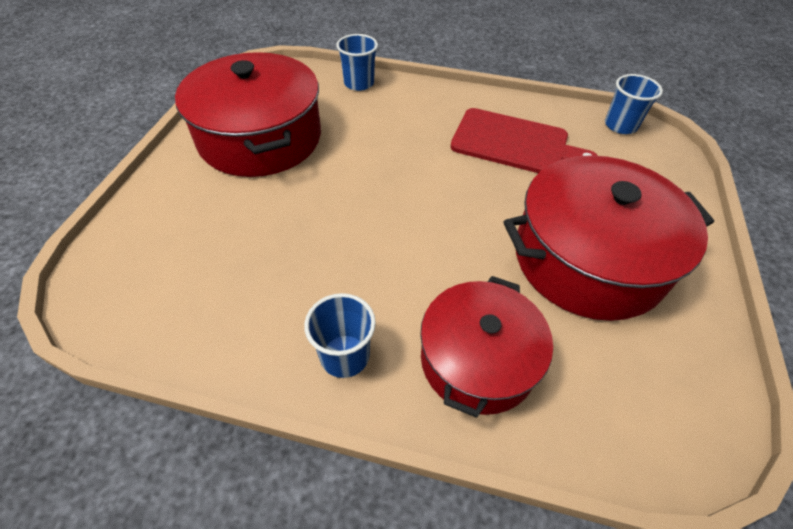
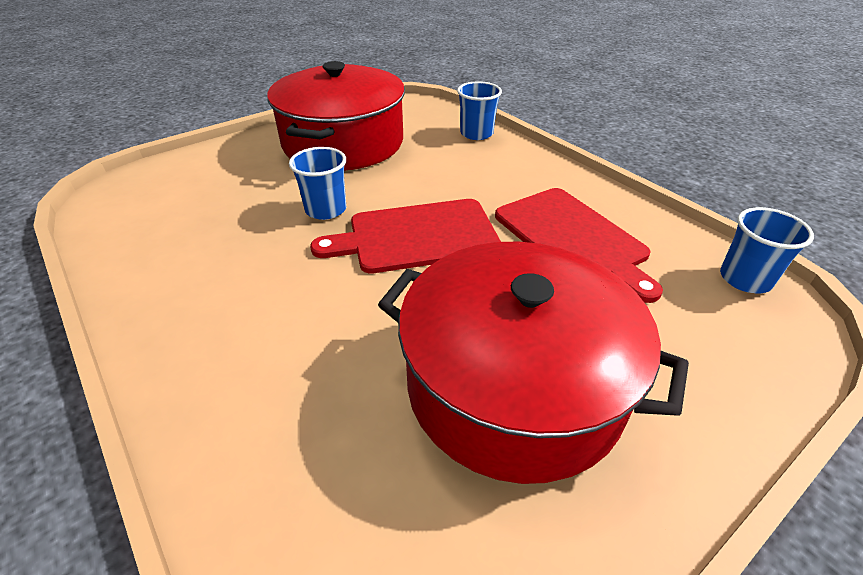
camera: 40 degrees right, 10 degrees down
(344, 356) = (185, 321): blue cup -> blue cup (326, 209)
(421, 192) = (417, 236): none -> red cutting board
(478, 360) = (274, 398): red pot -> none

